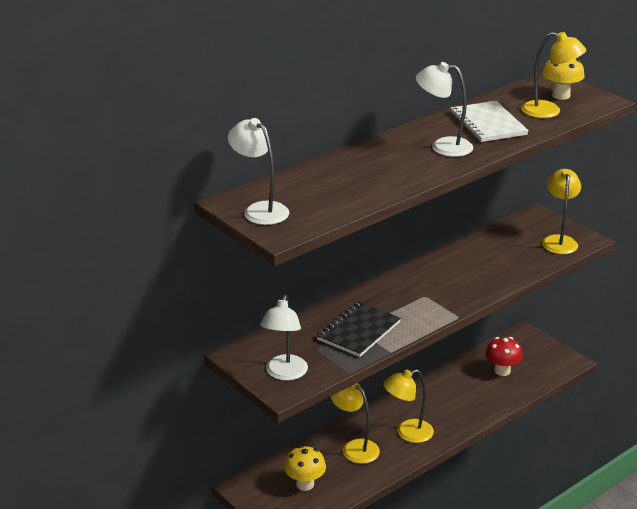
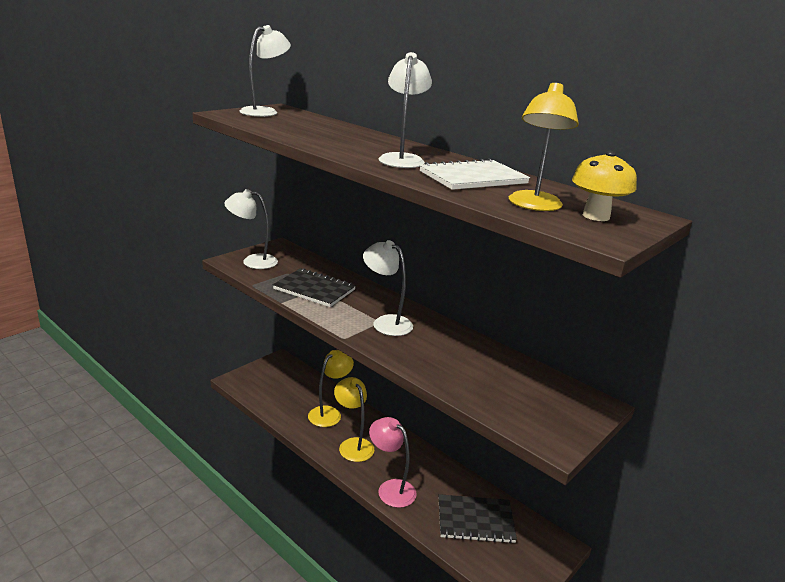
camera: 80 degrees right, 5 degrees down
(305, 484) = (282, 388): yellow mushroom -> none
(426, 292) = (386, 322): none -> white lamp
(468, 413) = (390, 488): none -> pink lamp
(502, 371) = (475, 520): red mushroom -> black notebook
(559, 241) = (538, 418): yellow lamp -> none

